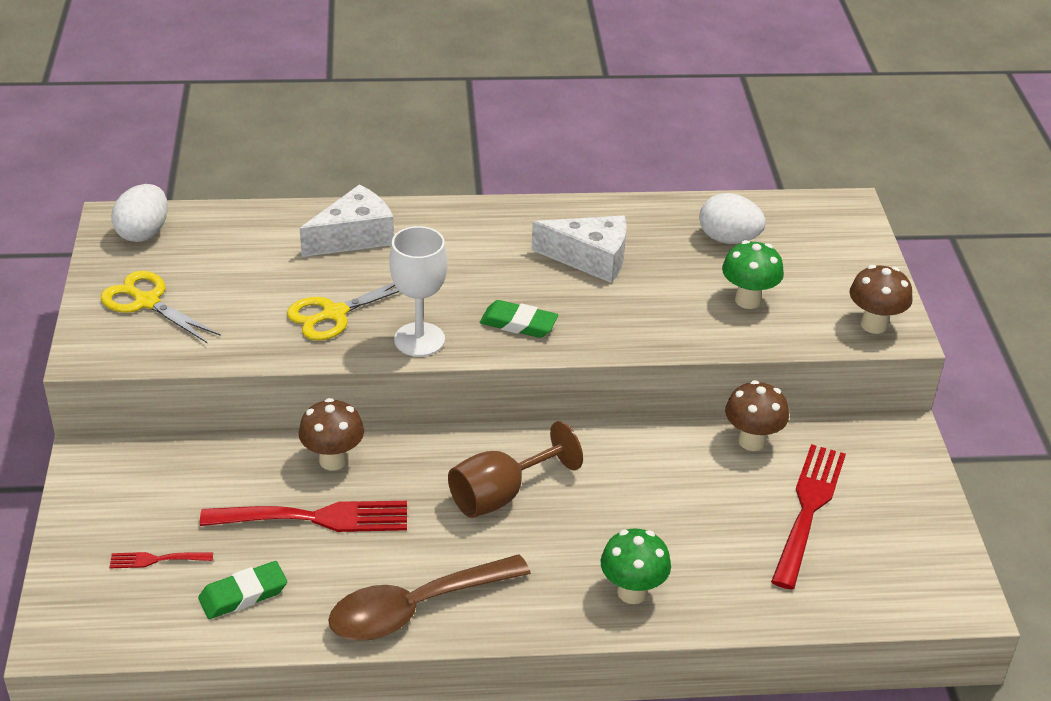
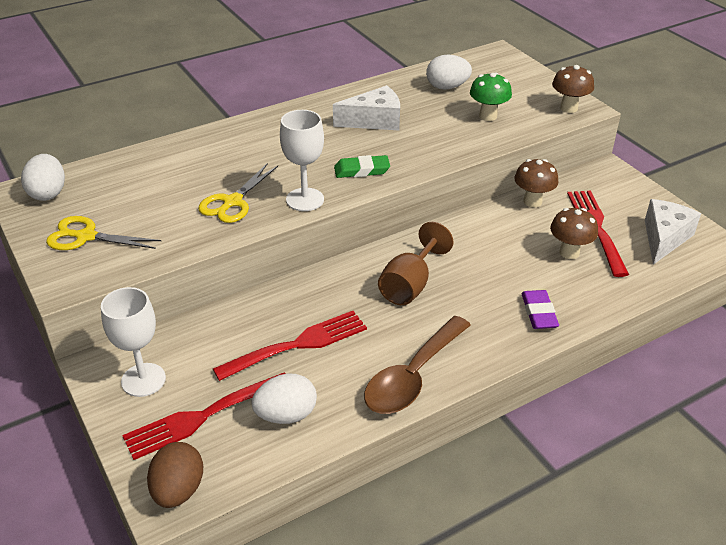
camera: 25 degrees left, 0 degrees up
(79, 629) = (178, 490): none -> brown egg
(125, 493) = (143, 380): none -> white goblet
(156, 560) = (202, 417): red fork -> red fork, size x2.09
(243, 594) = (286, 415): green eraser -> white egg
(333, 460) = (281, 303): brown mushroom -> brown mushroom (569, 252)
(354, 237) = (208, 152): white cheese -> white cheese (664, 238)
(632, 592) = (539, 313): green mushroom -> purple eraser

